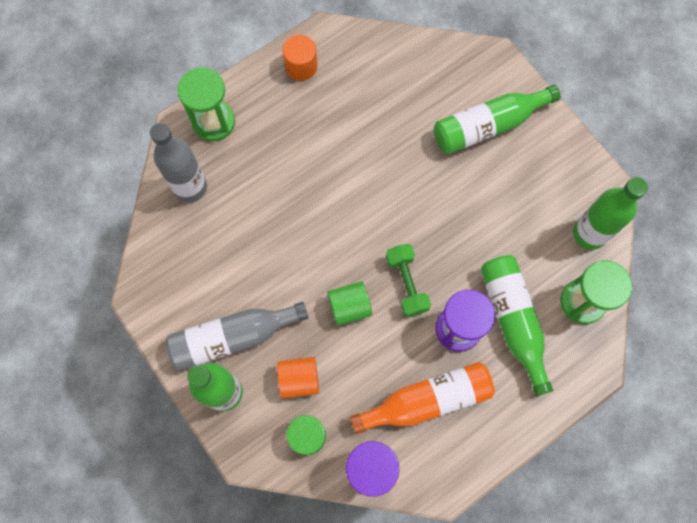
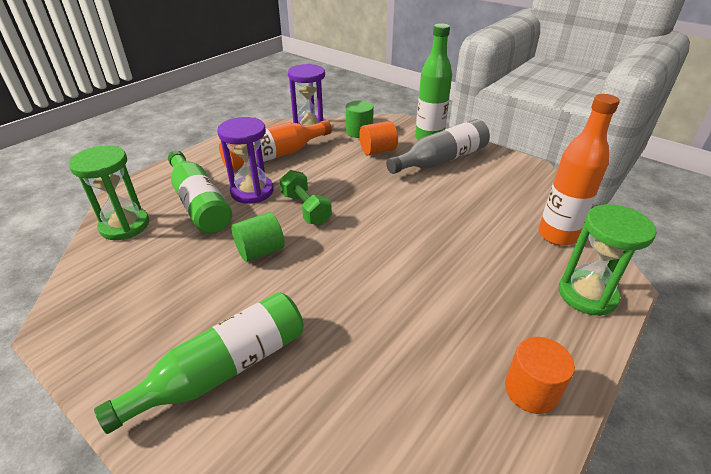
camera: 165 degrees right, 35 degrees down
(190, 187) = (557, 235): grey bottle -> orange bottle
(349, 307) = (354, 188): green cylinder -> green cylinder (260, 251)
(589, 233) = (99, 278): green bottle -> none

